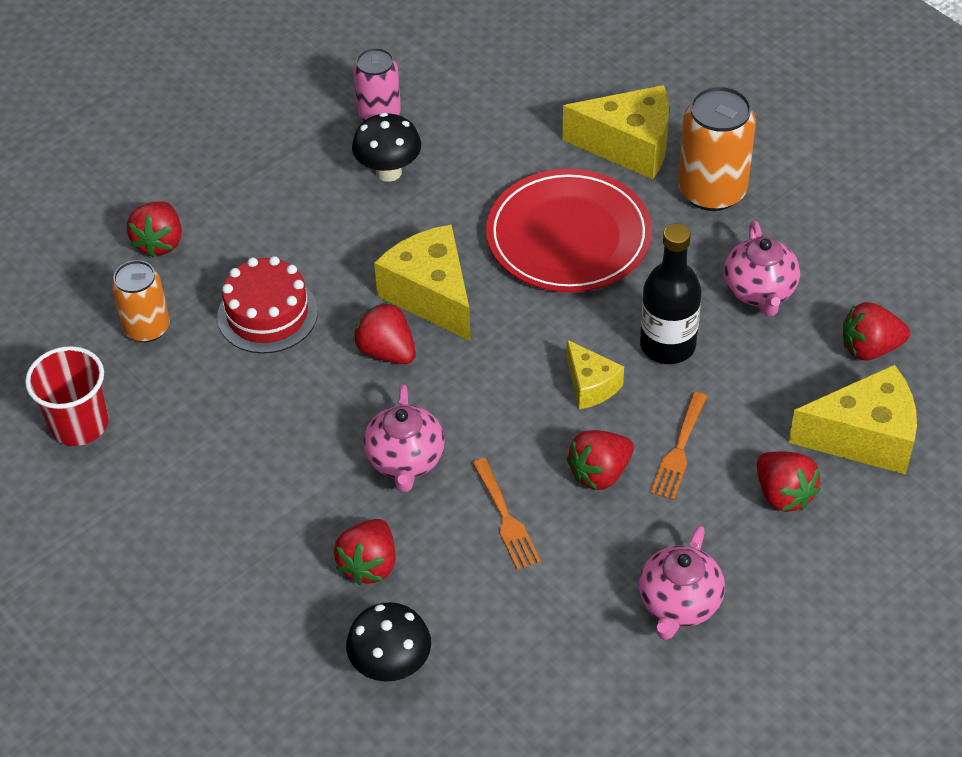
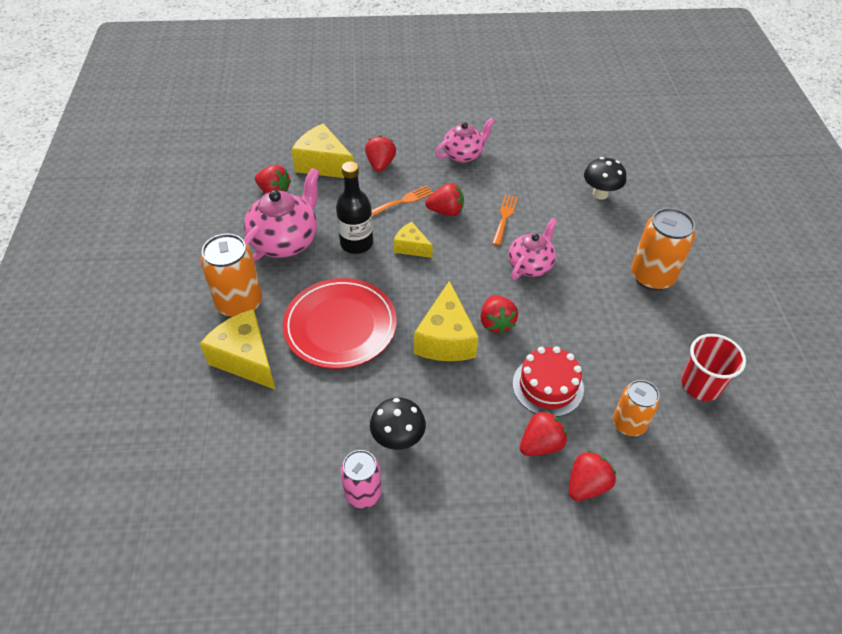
camera: 145 degrees left, 0 degrees up
(219, 551) = (652, 276): none -> orange can
(369, 565) = (582, 233): red strawberry -> red strawberry (540, 444)
(590, 385) = (411, 247): yellow cheese -> yellow cheese turned 60 degrees counterclockwise
(759, 291) = (285, 241): pink teapot -> pink teapot, size x1.55

